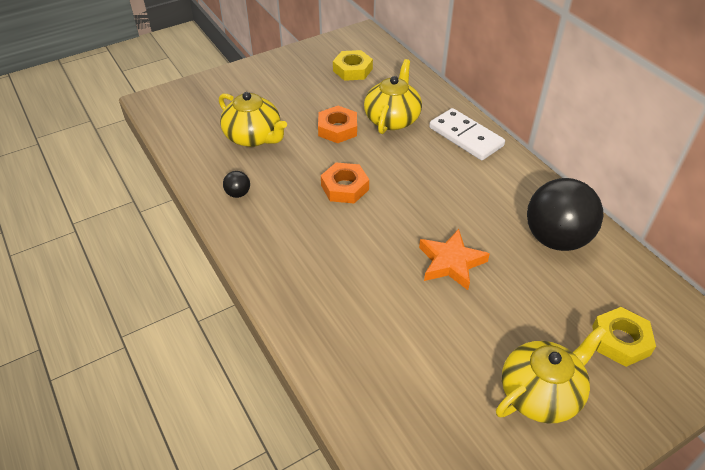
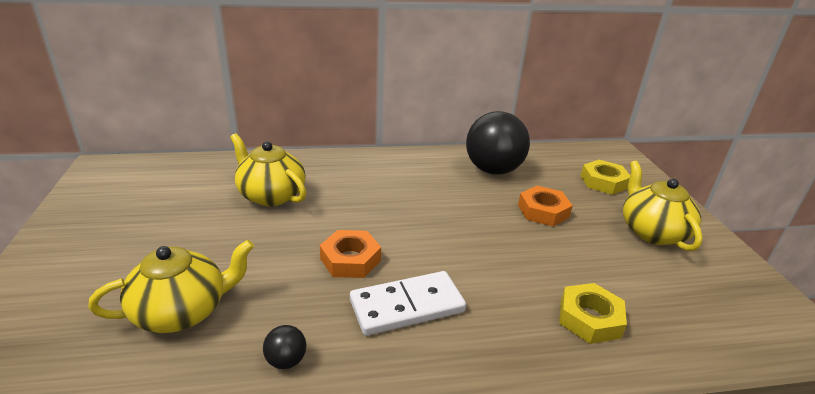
camera: 70 degrees left, 15 degrees down
(337, 129) = (246, 235): orange nut -> orange nut (543, 211)
(352, 70) = (155, 193): yellow nut -> yellow nut (589, 319)
(451, 263) = (498, 227): orange star -> none
(466, 137) = (340, 166): white domino -> white domino (407, 306)

